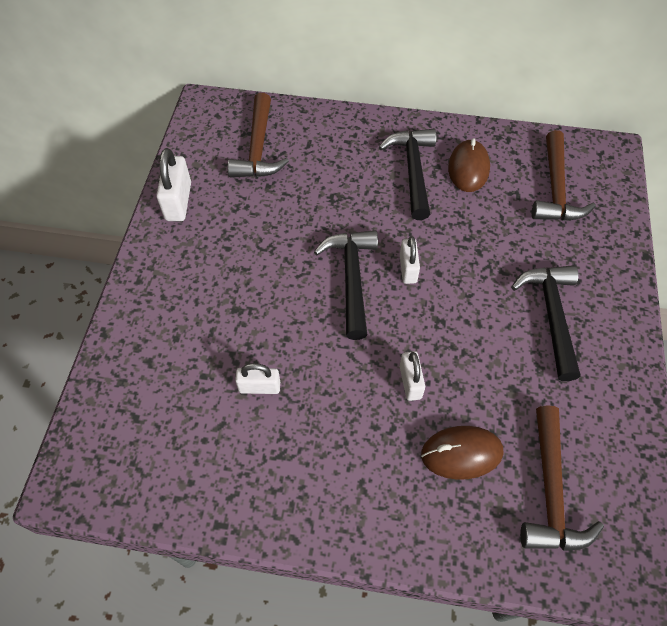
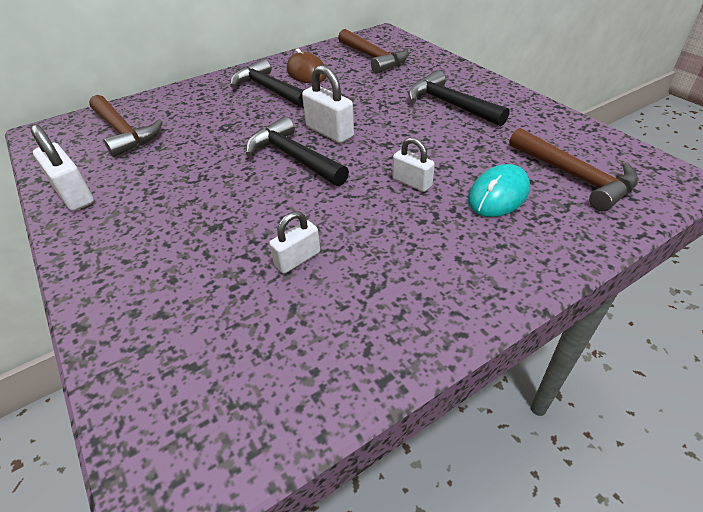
camera: 40 degrees left, 15 degrees down
(408, 269) = (329, 132): white padlock -> white padlock, size x1.54
(461, 453) = (498, 195): brown mouse -> turquoise mouse

